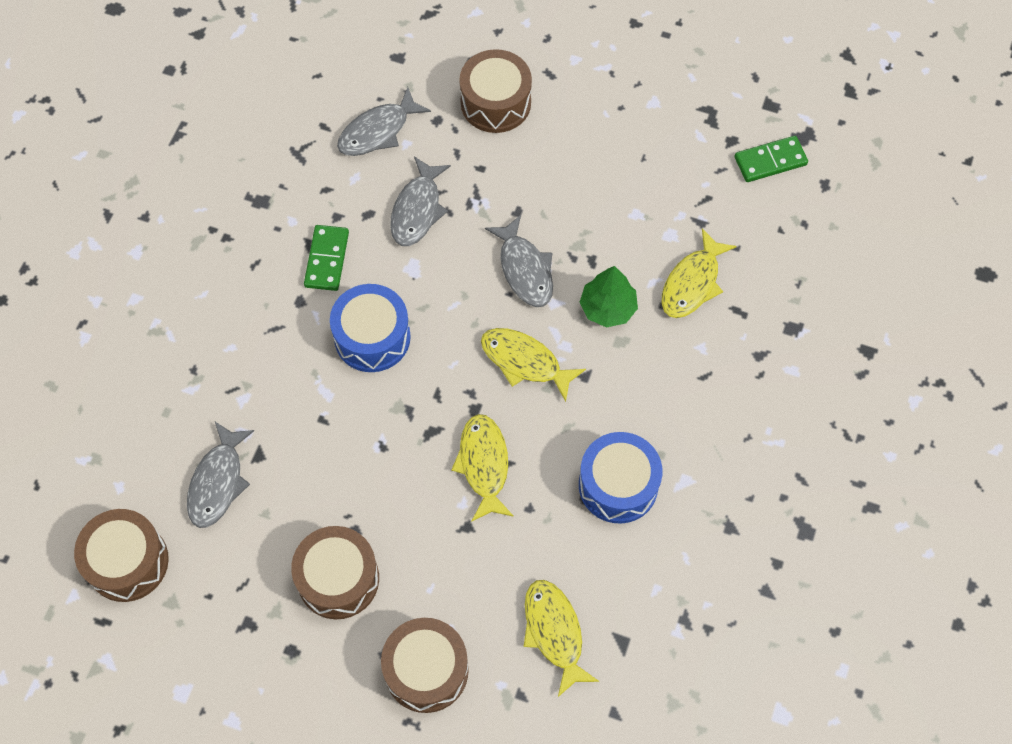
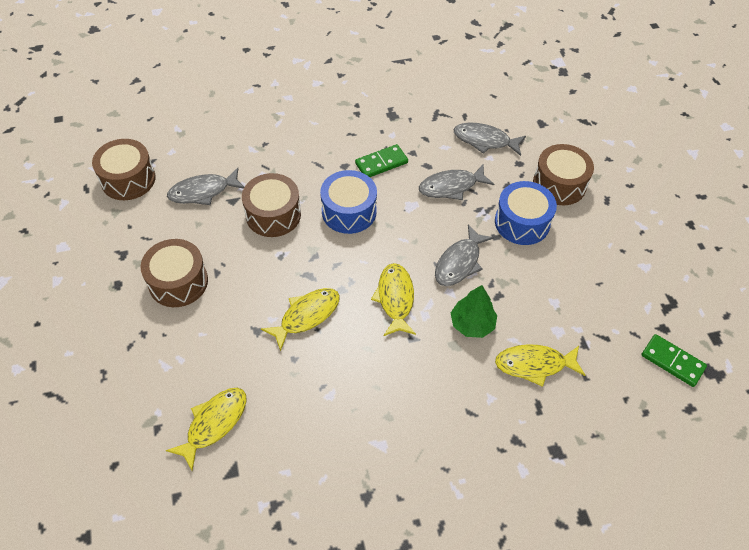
camera: 55 degrees right, 10 degrees down
(426, 670) = (144, 363): brown drum -> brown drum (273, 215)
(618, 485) = (347, 403): blue drum -> blue drum (522, 222)

